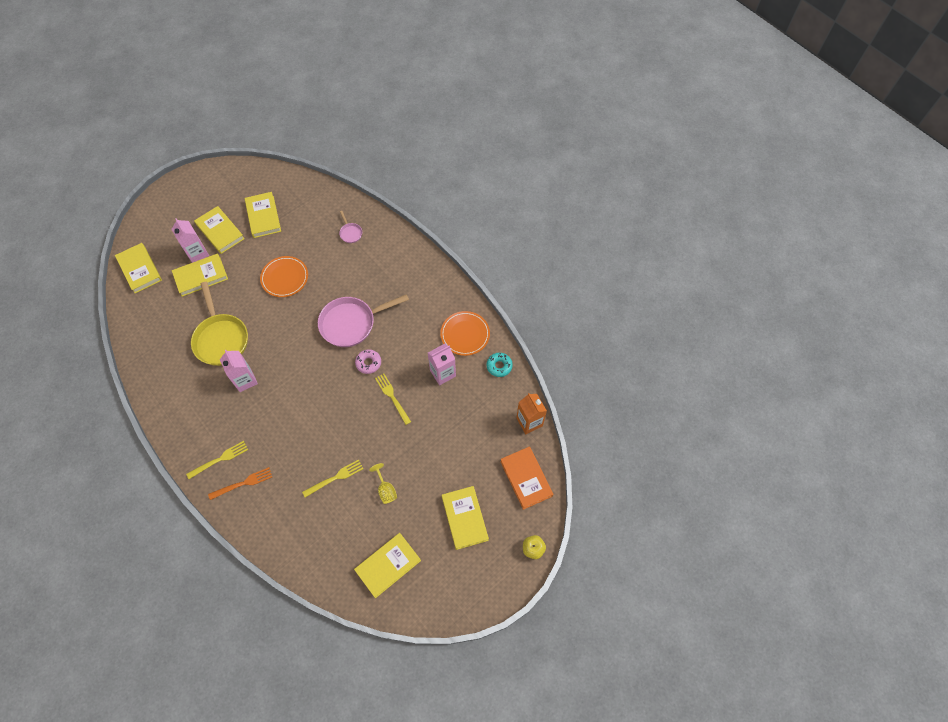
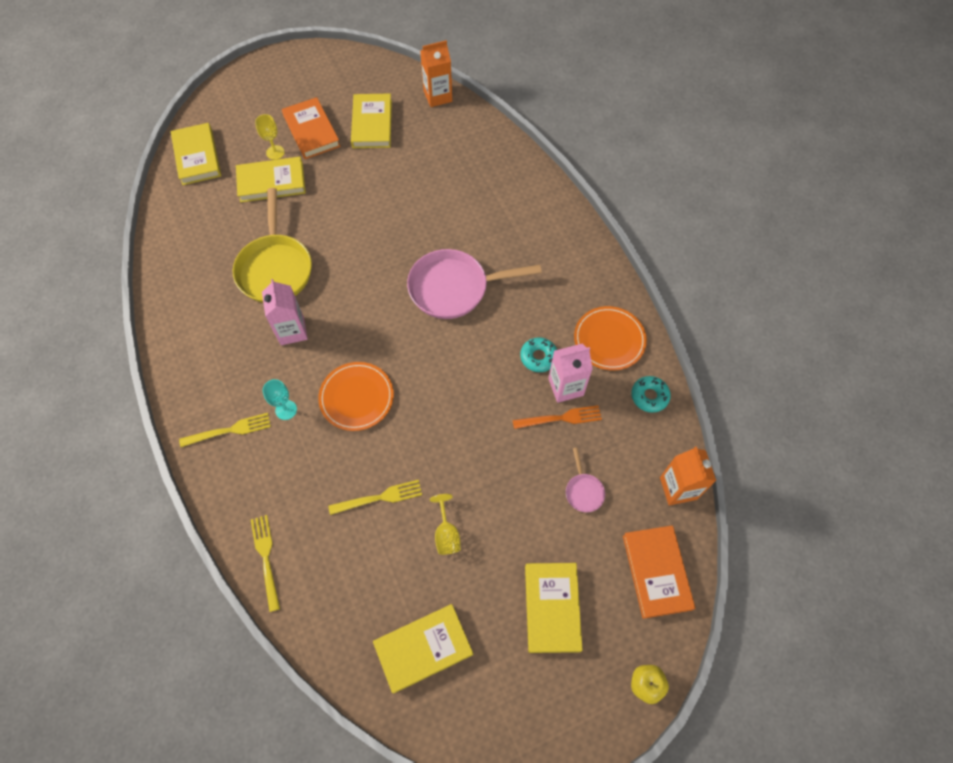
camera: 15 degrees right, 0 degrees up
(197, 253) = (275, 152): pink carton -> yellow goblet
(220, 231) = (311, 131): yellow book -> orange book
(243, 483) = (252, 472): orange fork -> orange fork (561, 418)
(255, 435) = (286, 410): none -> turquoise goblet
(284, 278) = (379, 208): orange plate -> orange plate (356, 397)
(306, 185) = (438, 96): none -> orange carton
(350, 233) = (481, 168): pink pan -> pink pan (583, 491)
(368, 363) = (464, 347): pink donut -> none
(392, 397) = (486, 402): yellow fork -> yellow fork (266, 558)
(420, 357) = (538, 357): none -> turquoise donut

